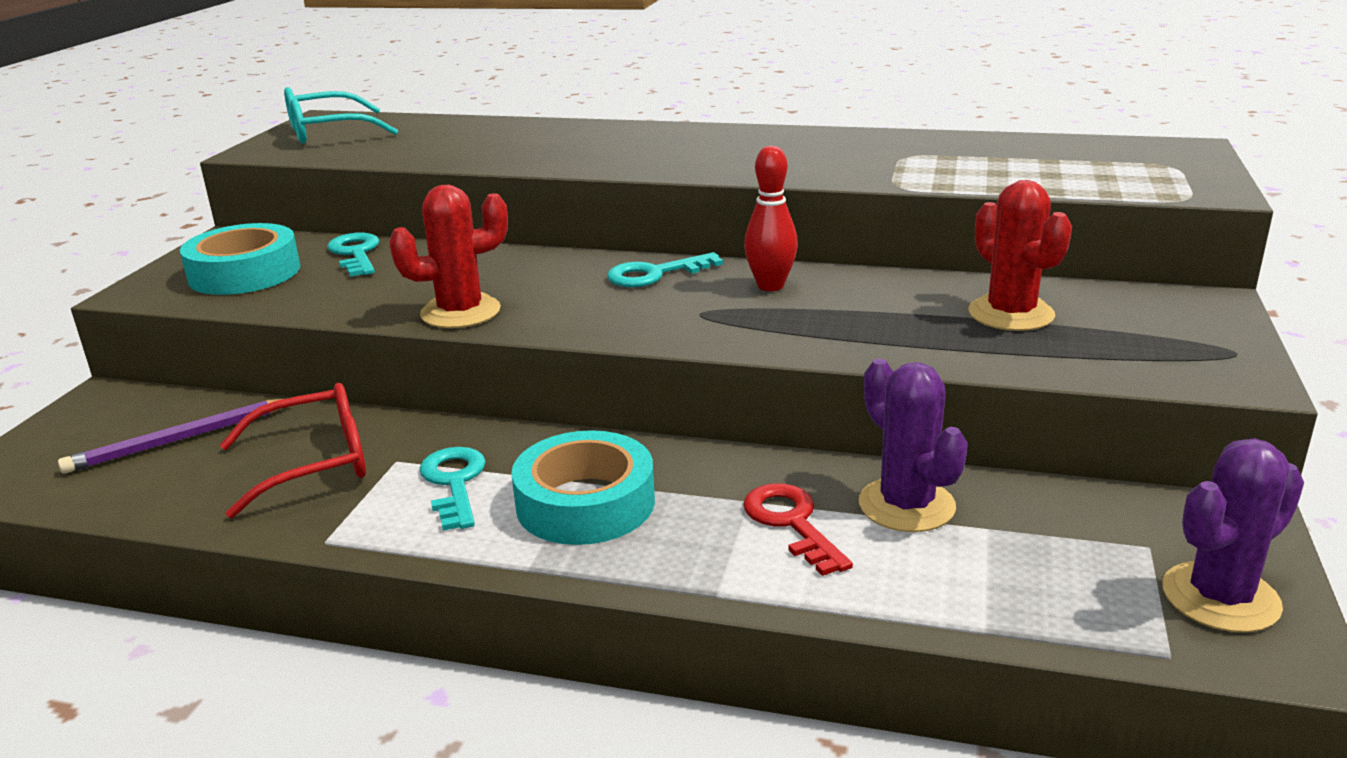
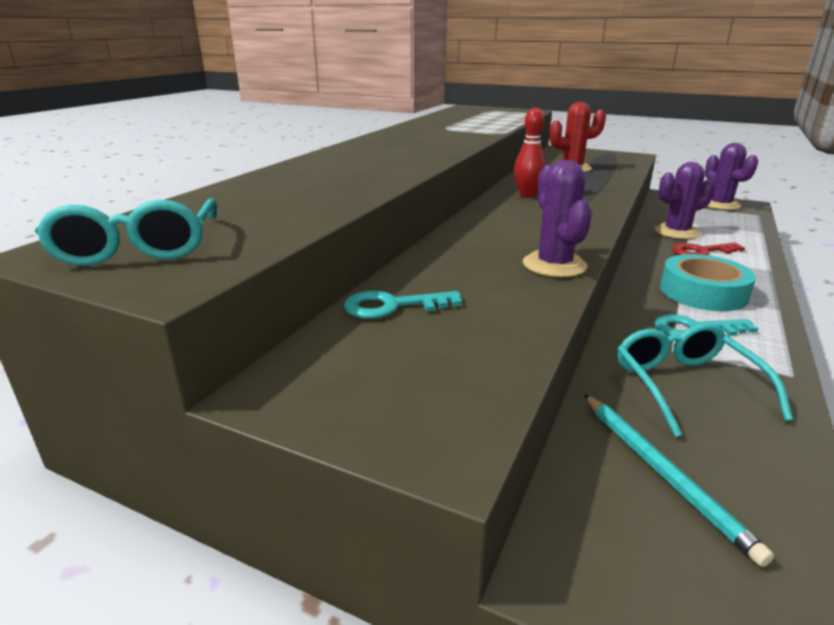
camera: 80 degrees left, 0 degrees up
(179, 440) = (662, 473): purple pencil -> turquoise pencil
(244, 273) = (416, 367): turquoise tape -> none
(314, 463) = (685, 386): red glasses -> turquoise glasses
(460, 312) = (554, 265): red cactus -> purple cactus
(655, 274) = (498, 214): turquoise key -> none

